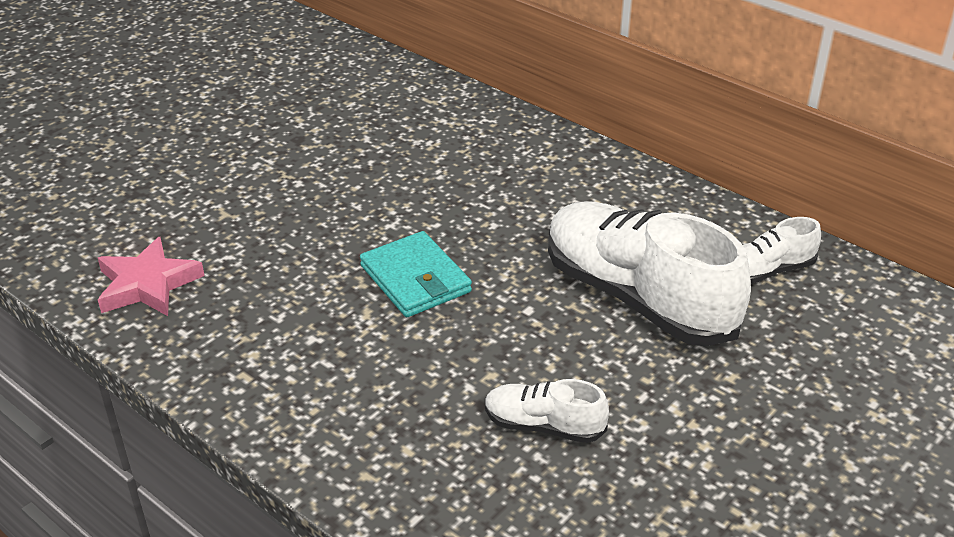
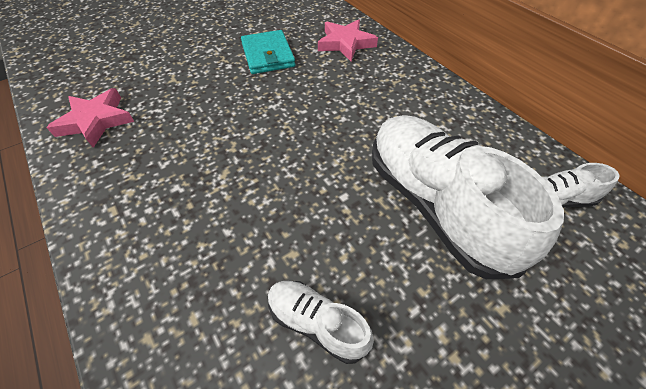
camera: 15 degrees right, 15 degrees up
(415, 279) = (271, 152): turquoise wallet -> turquoise wallet (268, 55)
(458, 126) = (345, 43): none -> pink star

